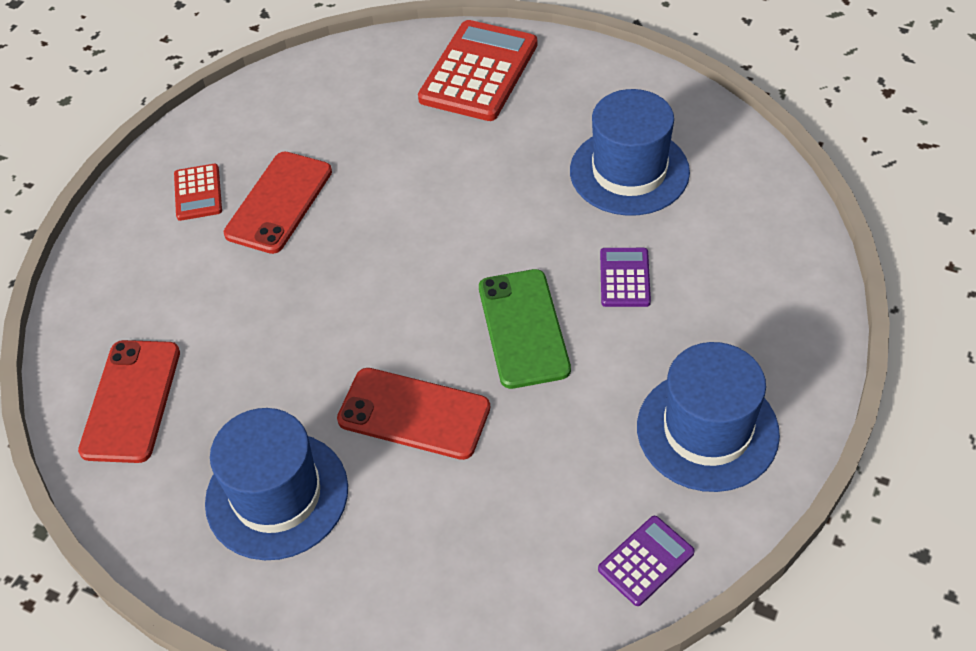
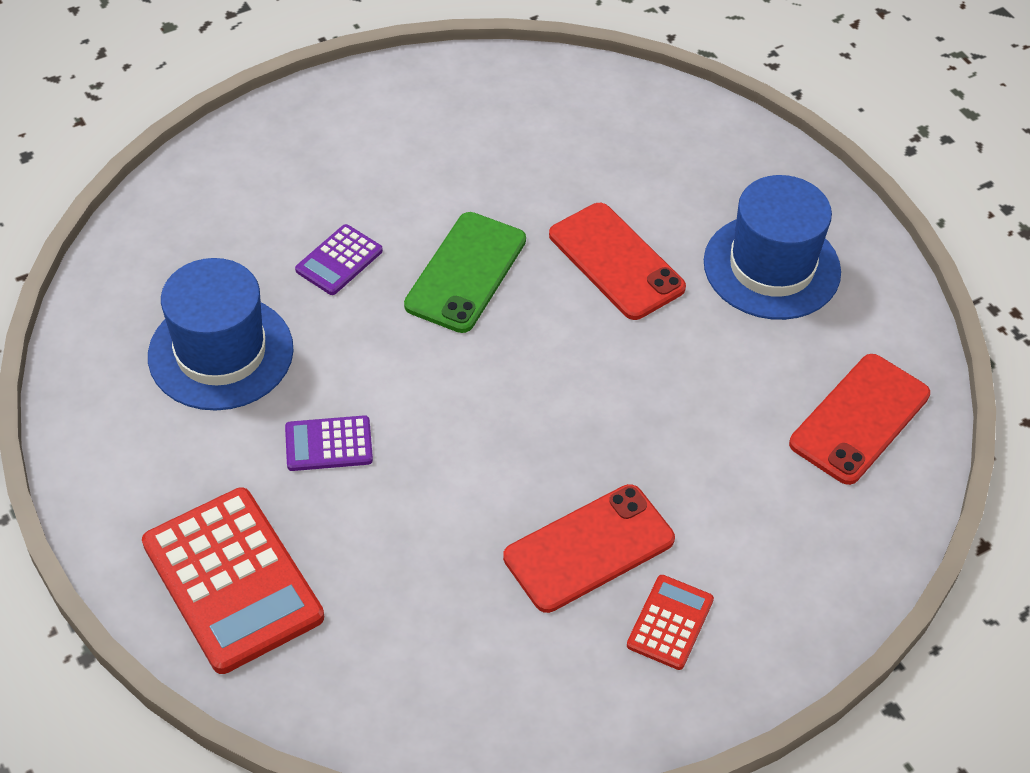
camera: 150 degrees left, 0 degrees up
(478, 72) = (233, 580): red calculator -> red calculator turned 90 degrees counterclockwise
(646, 561) = (534, 80): purple calculator -> purple calculator (328, 444)
(707, 430) = (406, 122): blue hat -> none

